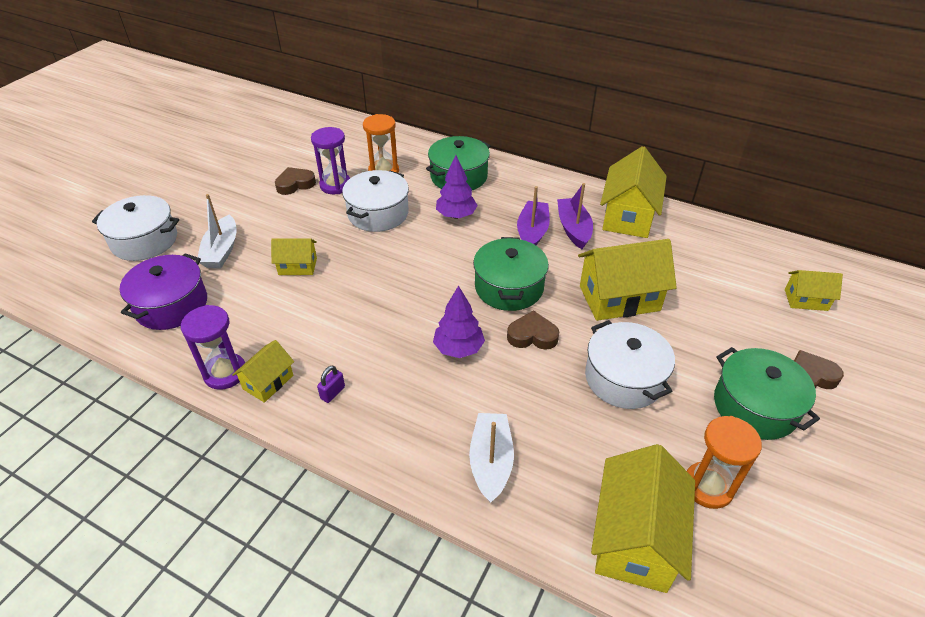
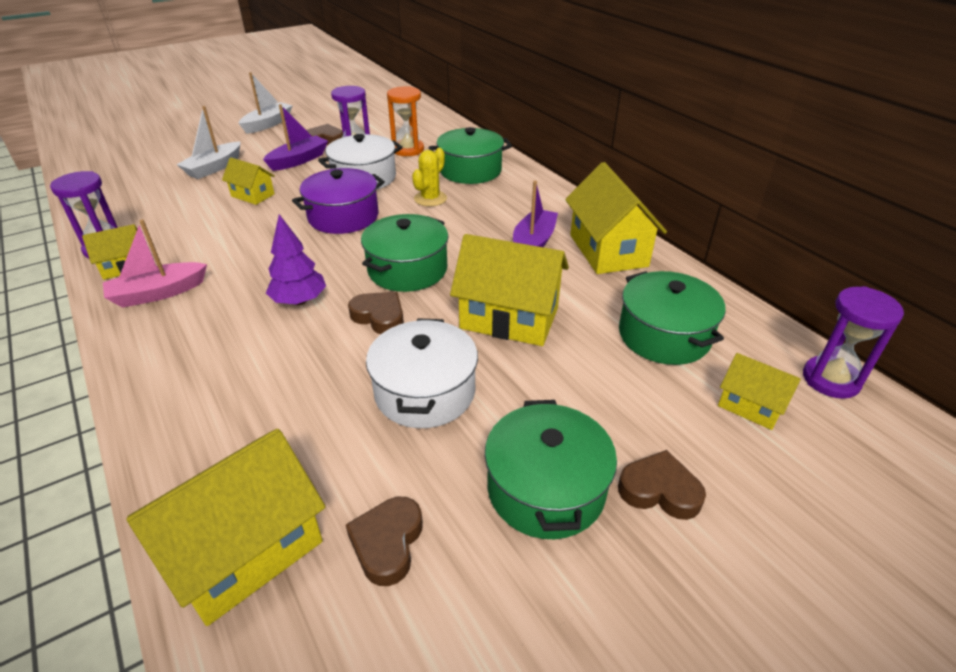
camera: 30 degrees right, 5 degrees down
(144, 241) = (173, 146): white pot -> none
(171, 305) = (134, 192): purple pot -> purple pot (343, 217)
(332, 393) = (158, 293): purple padlock -> pink boat
(456, 215) = (430, 199): purple tree -> yellow cactus
(491, 462) = (206, 405): white boat -> white boat (268, 124)
(532, 232) = (487, 233): purple boat -> purple boat (298, 160)
(628, 216) = (608, 250): yellow house -> yellow house turned 60 degrees counterclockwise
(708, 486) = (387, 543): orange hourglass -> brown heart
(721, 271) = (664, 335): none -> green pot
(828, 263) = (830, 380): none -> purple hourglass

